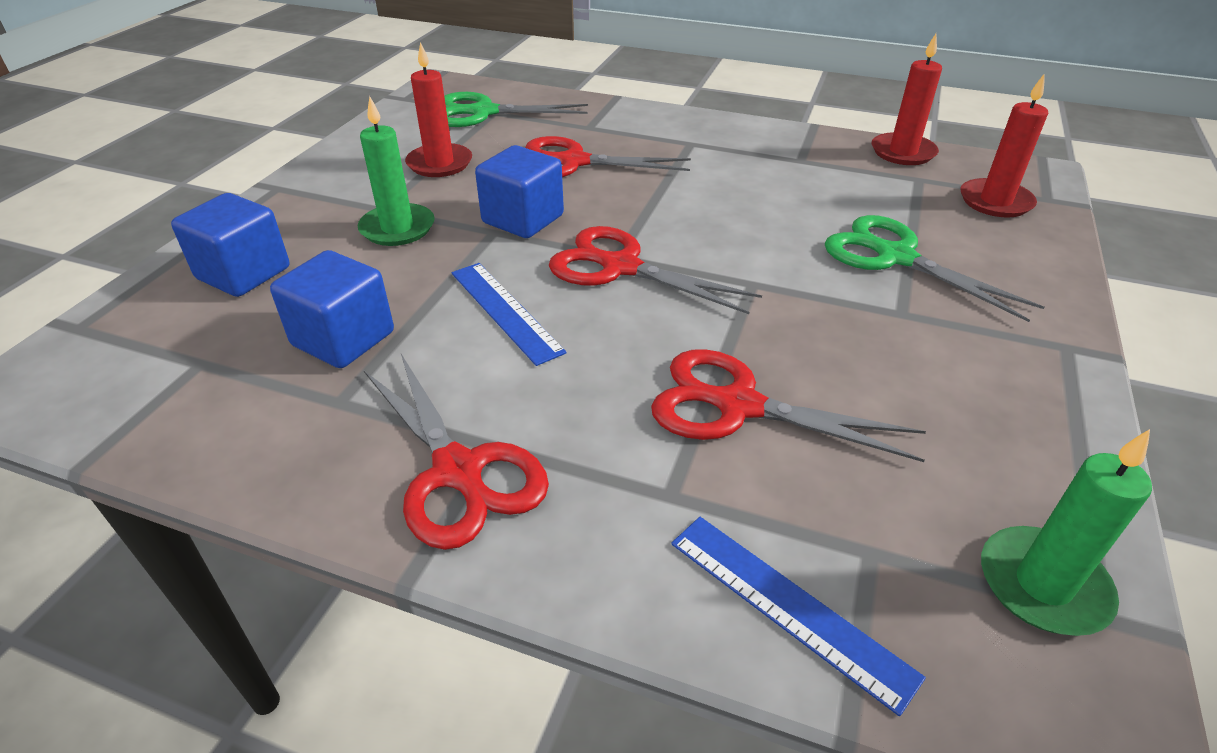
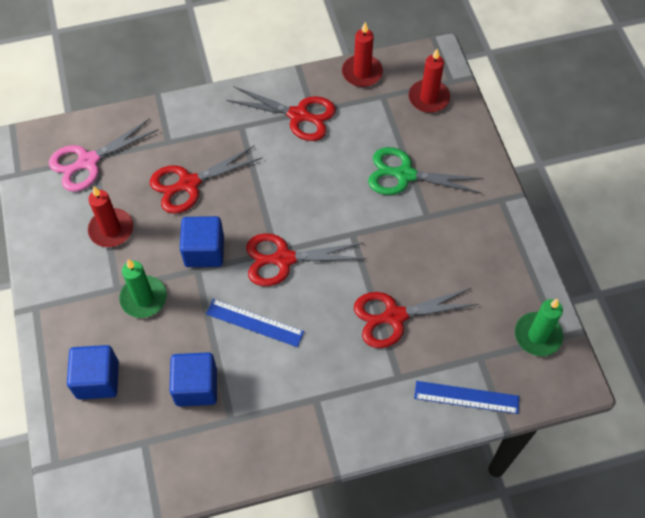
camera: 35 degrees left, 20 degrees up
(458, 472) = (314, 420): red scissors -> red scissors (299, 115)
(483, 112) = (87, 162): green scissors -> pink scissors

